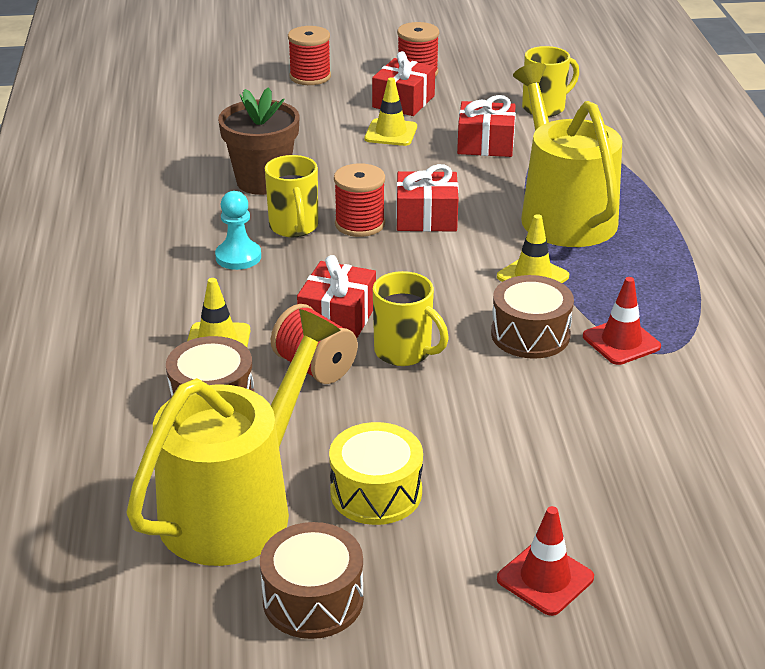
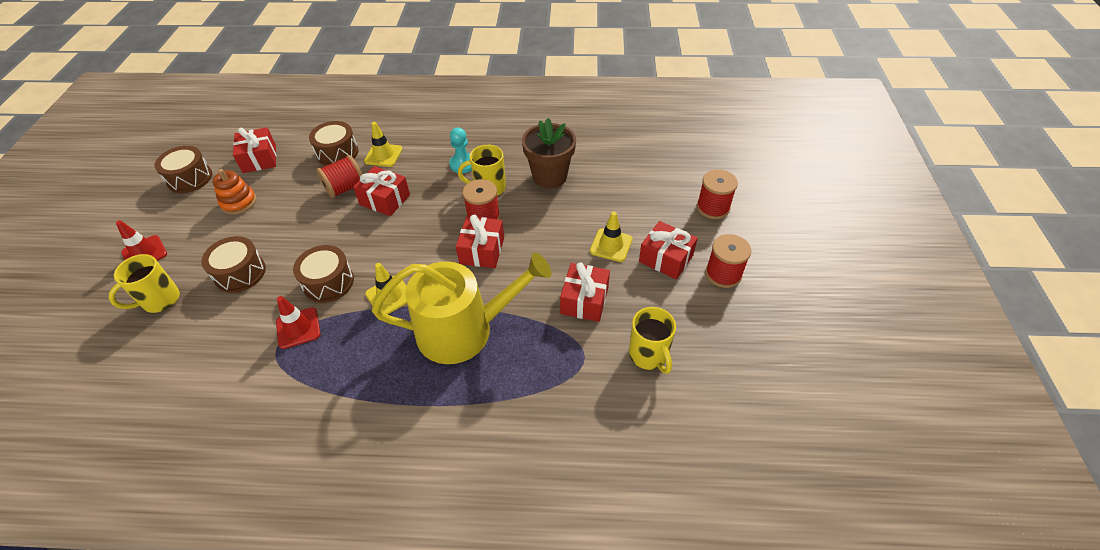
camera: 100 degrees right, 15 degrees up
(237, 506) = (259, 159): yellow watering can -> red gift
(376, 492) = (239, 202): yellow drum -> orange stacking toy
(404, 352) = (340, 224): yellow mug -> yellow mug (160, 300)
(546, 431) = (240, 273): none -> brown drum

